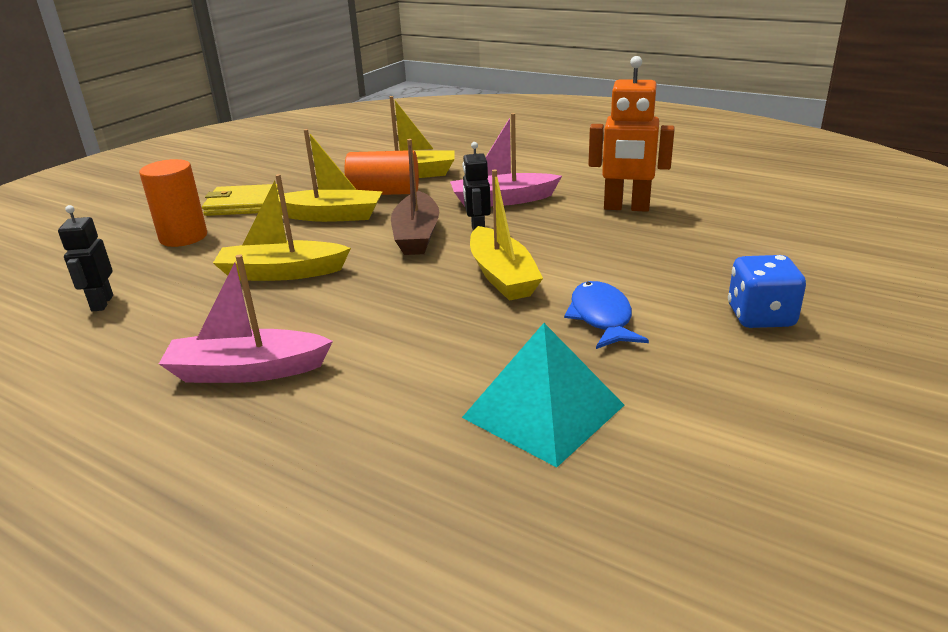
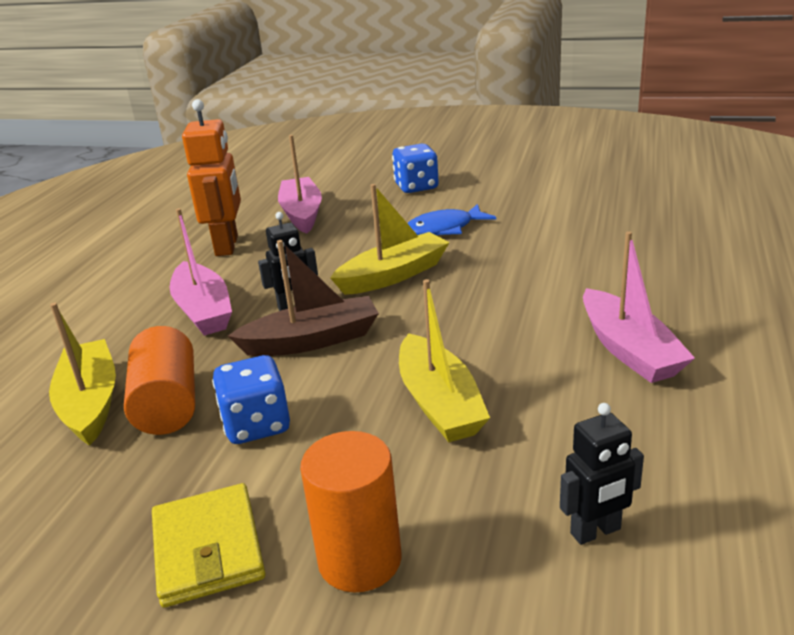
camera: 105 degrees left, 0 degrees up
(331, 216) = (257, 425): yellow boat -> blue dice
(543, 411) = (572, 229): turquoise pyramid -> none
(693, 242) = (302, 214): none -> pink boat

